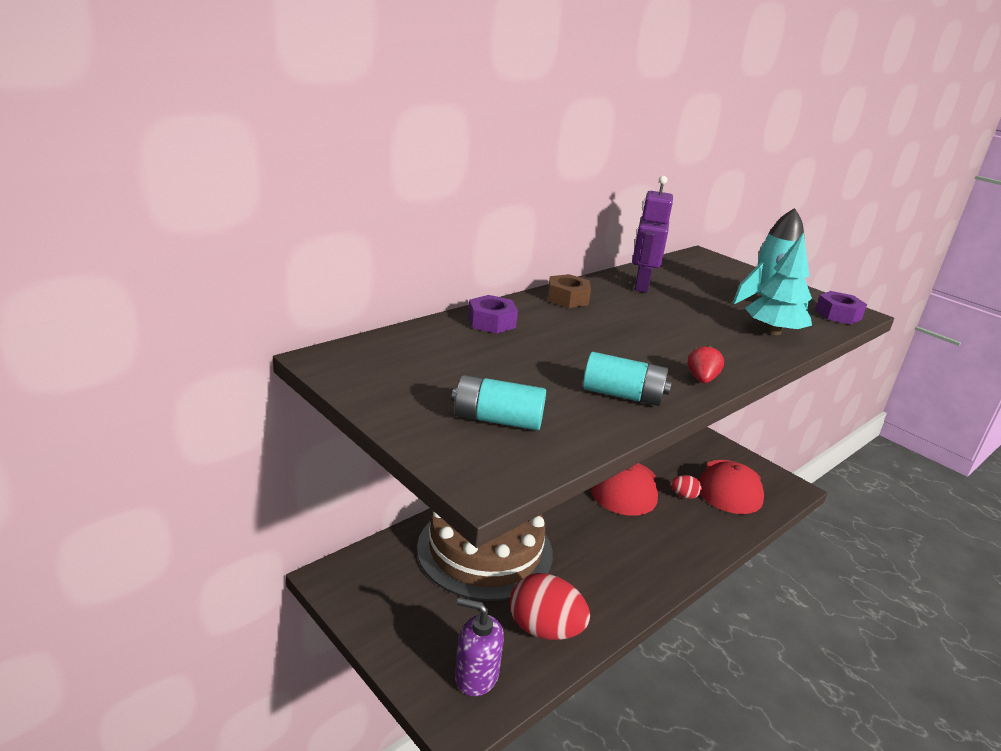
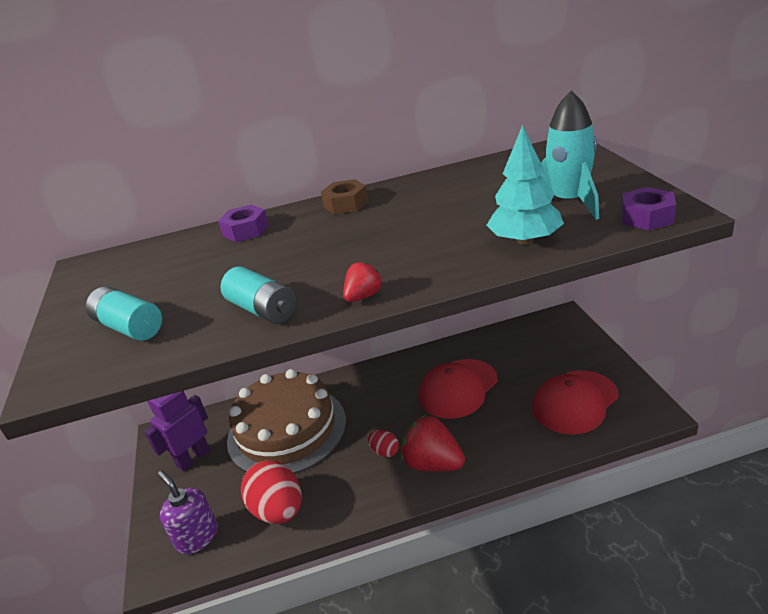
camera: 35 degrees right, 5 degrees up
(641, 285) = (441, 186): purple robot -> purple robot (193, 458)
(657, 557) = (433, 464): none -> red strawberry
(684, 496) = (513, 405): red egg -> red egg (385, 452)

